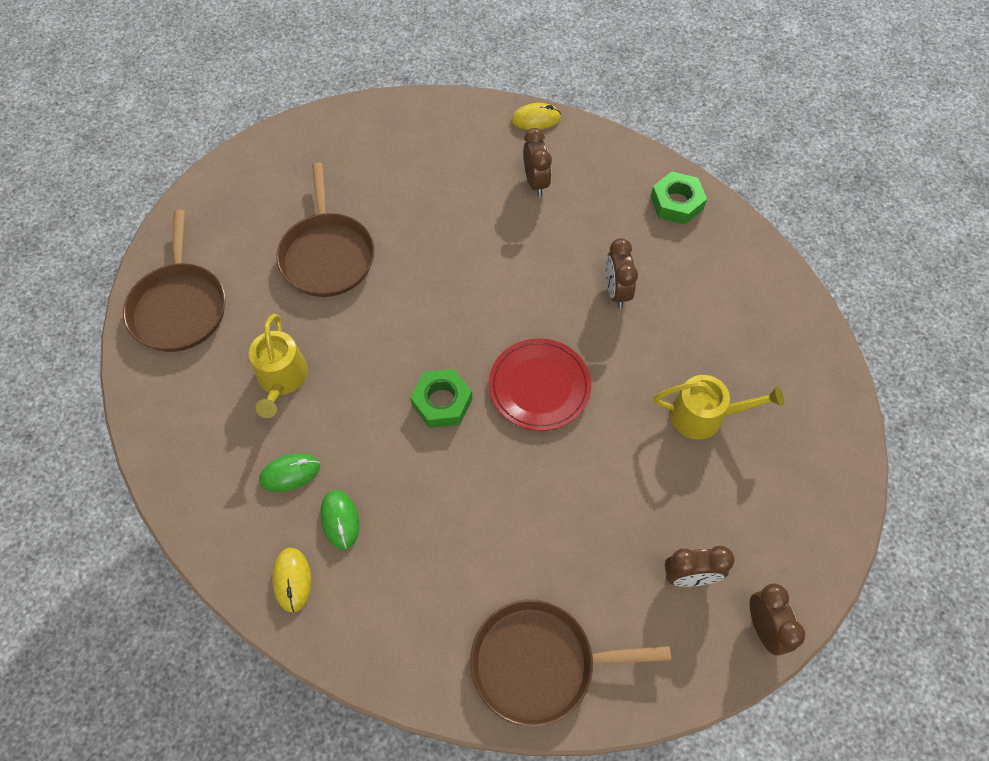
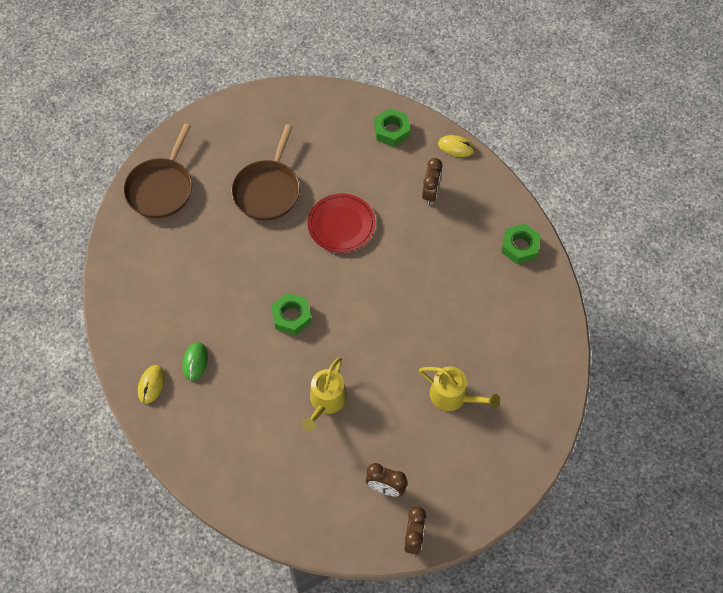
camera: 25 degrees right, 0 degrees up
(282, 379) = (201, 260): yellow watering can -> yellow watering can (326, 401)
(290, 473) = (179, 321): green mouse -> none
(448, 128) = (391, 130): none -> green nut
(539, 386) = (357, 332): red plate -> red plate (341, 225)
(539, 663) = (268, 495): brown pan -> none
(616, 291) = (442, 291): brown clock -> none

